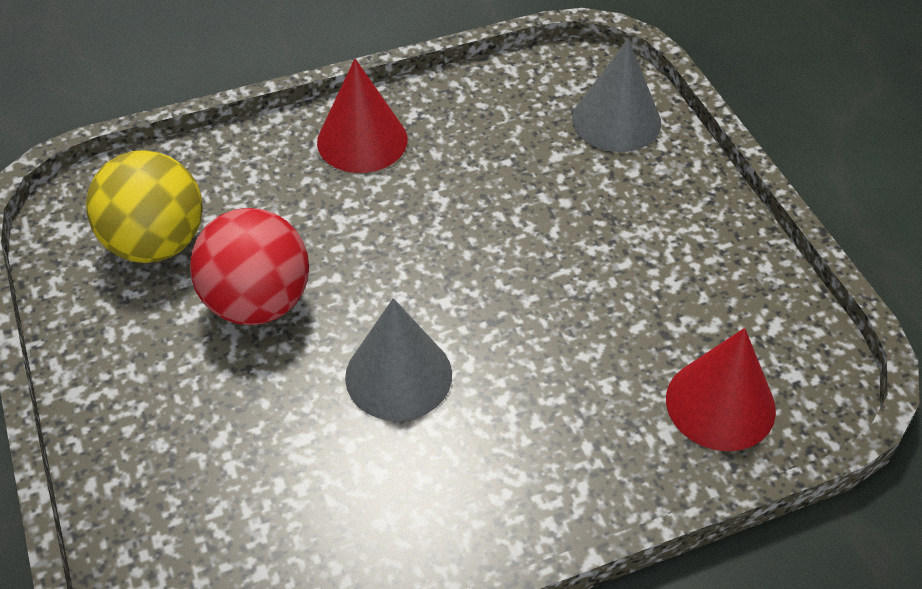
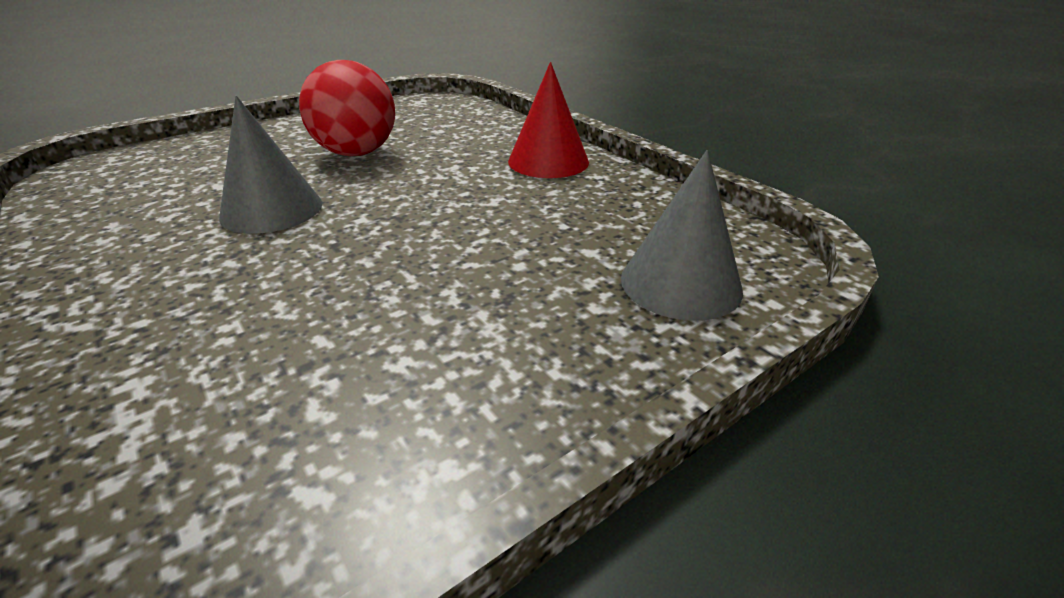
camera: 75 degrees right, 15 degrees down
(156, 243) = (410, 120): yellow ball -> none
(720, 404) = (158, 434): red cone -> none

